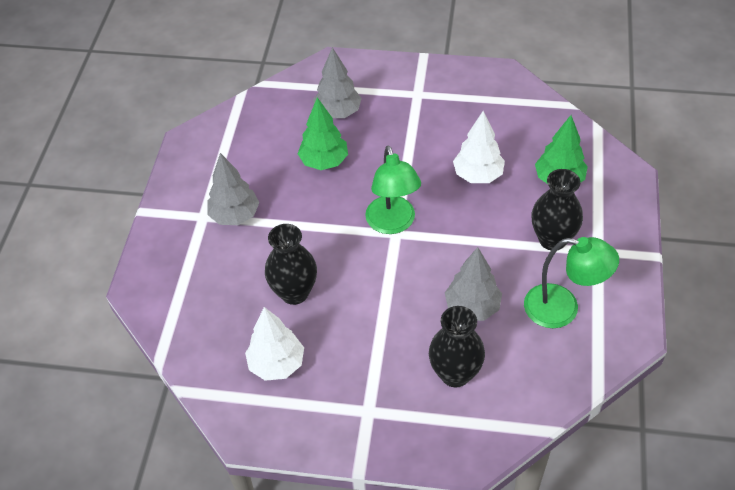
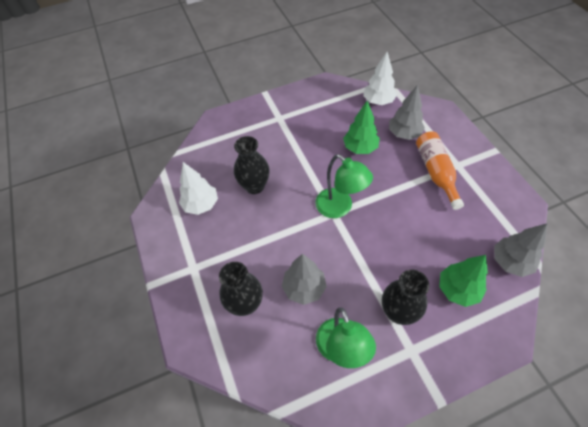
camera: 60 degrees right, 5 degrees up
(235, 216) = (289, 130): grey tree -> grey tree (510, 262)
(393, 224) = (340, 208): green lamp -> green lamp turned 90 degrees counterclockwise
(412, 116) = (436, 172): none -> orange bottle
(478, 175) = (418, 235): white tree -> white tree (378, 101)

